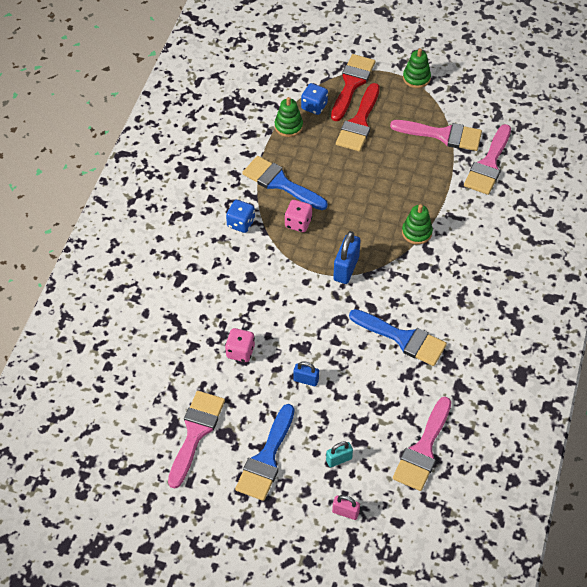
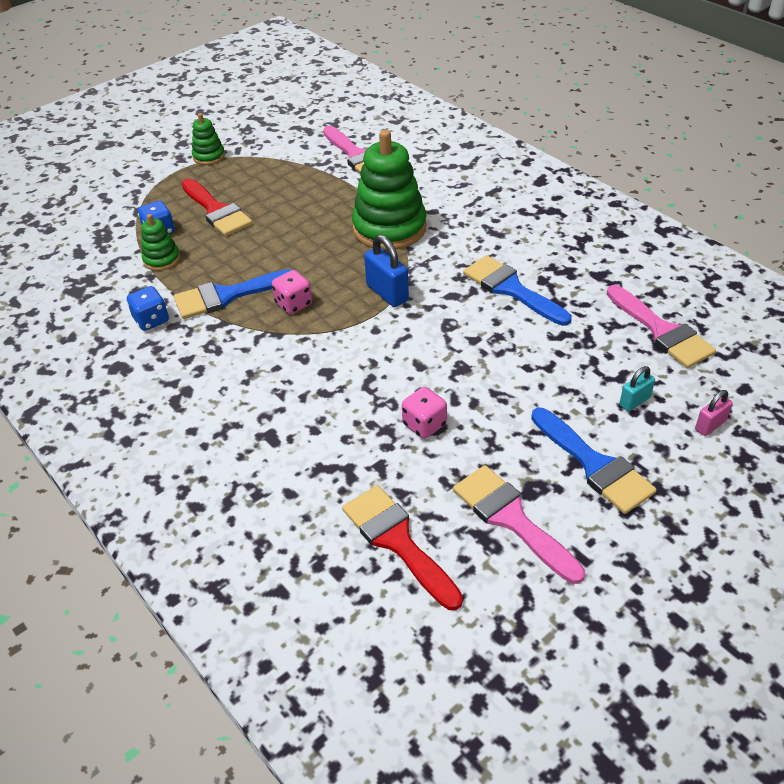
camera: 55 degrees left, 10 degrees down
(241, 223) = (247, 349): blue dice -> blue dice (151, 320)
(306, 380) = (508, 384): blue padlock -> none
(339, 459) = (634, 401): turquoise padlock -> turquoise padlock turned 45 degrees clockwise
(352, 84) = (164, 196): red brush -> red brush (397, 541)
(403, 338) = (511, 289): blue brush -> blue brush turned 105 degrees counterclockwise
(416, 232) = (389, 228): green stacking toy -> green stacking toy, size x2.05
(443, 135) = (293, 167): pink brush -> none

